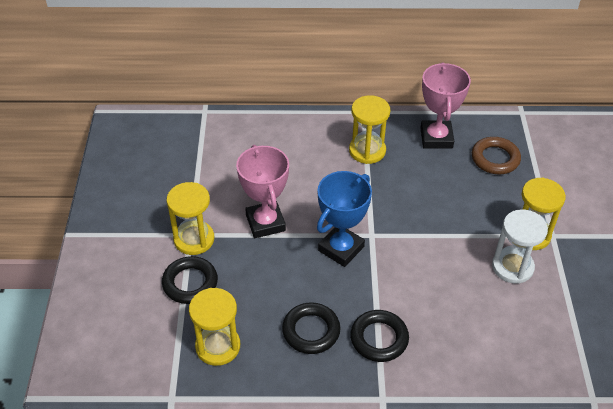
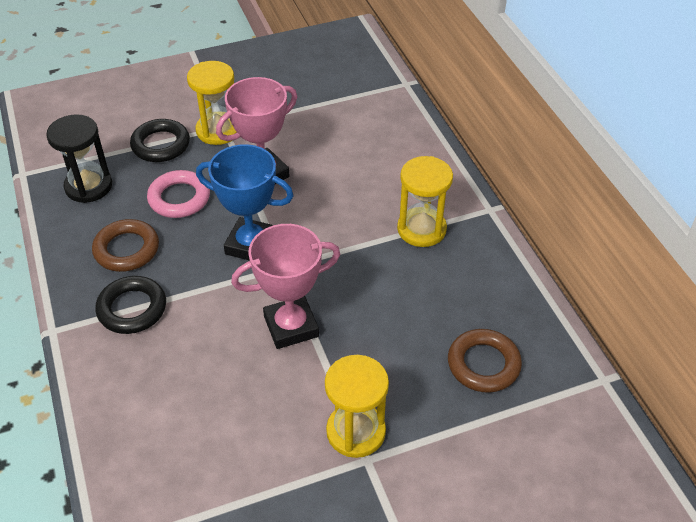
camera: 70 degrees right, 0 degrees up
(218, 346) = (88, 186): yellow hourglass -> black hourglass
(266, 283) = (179, 198): none -> pink ring
(311, 331) = (126, 249): black ring -> brown ring
(436, 138) = (486, 291): pink trophy -> pink trophy (291, 326)
(512, 267) = (288, 420): white hourglass -> none

